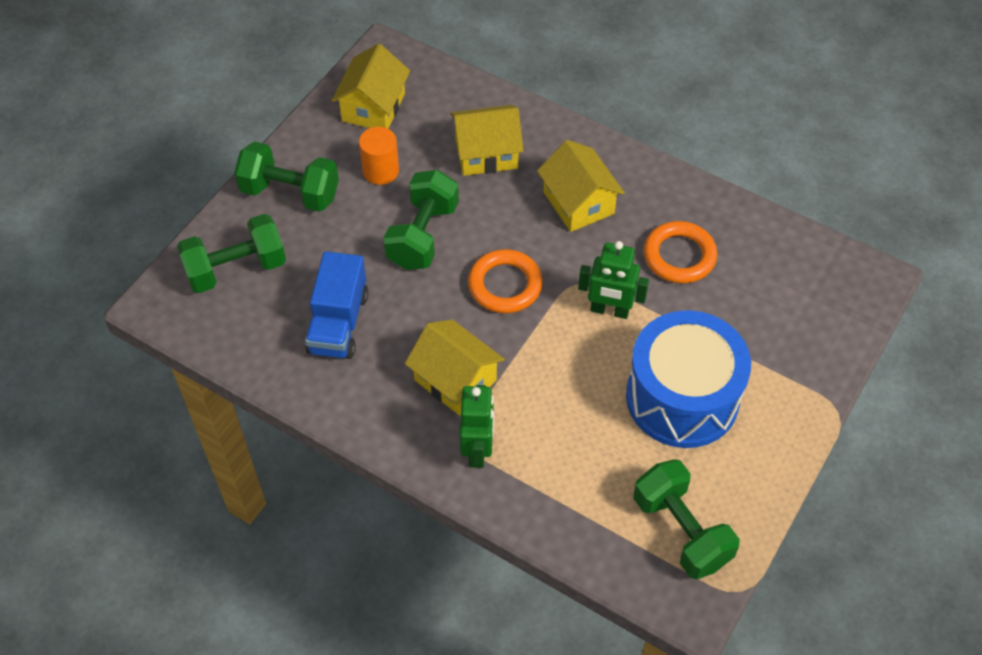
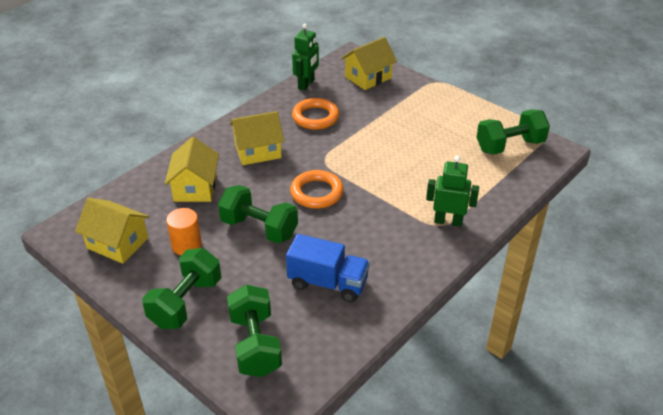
camera: 80 degrees left, 15 degrees down
(455, 380) = (391, 225): yellow house -> yellow house (368, 77)
(609, 310) = (349, 150): green robot -> green robot (306, 84)
(682, 397) = (419, 132): blue drum -> none

